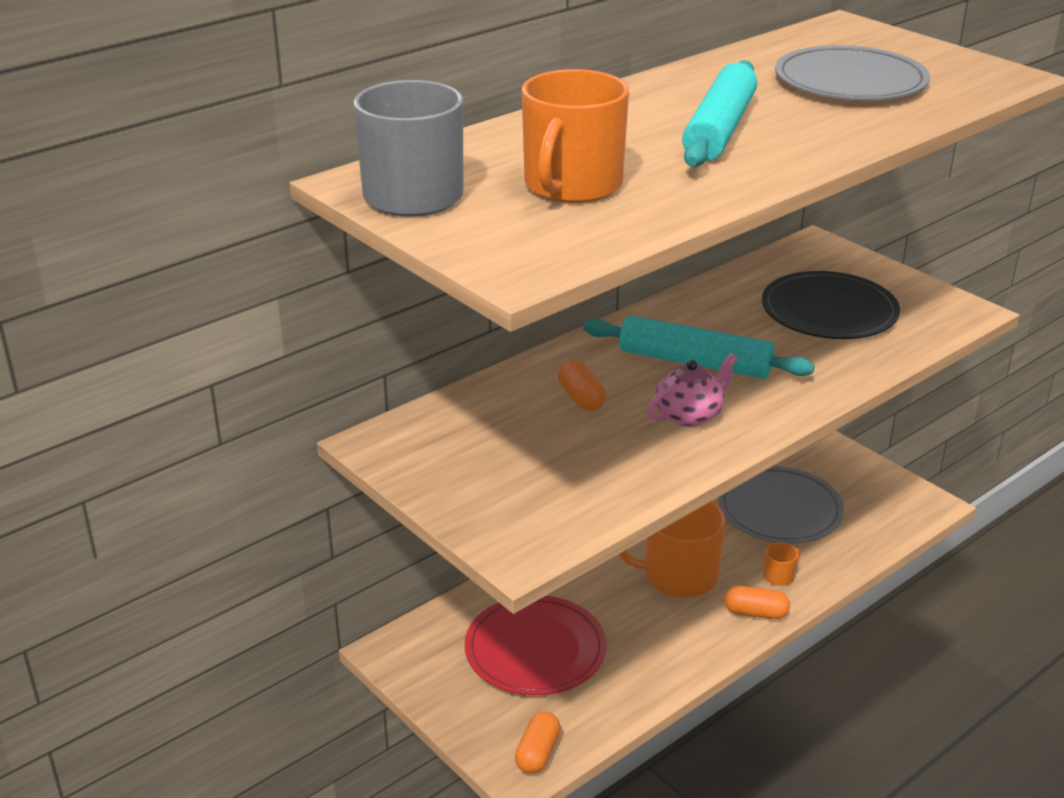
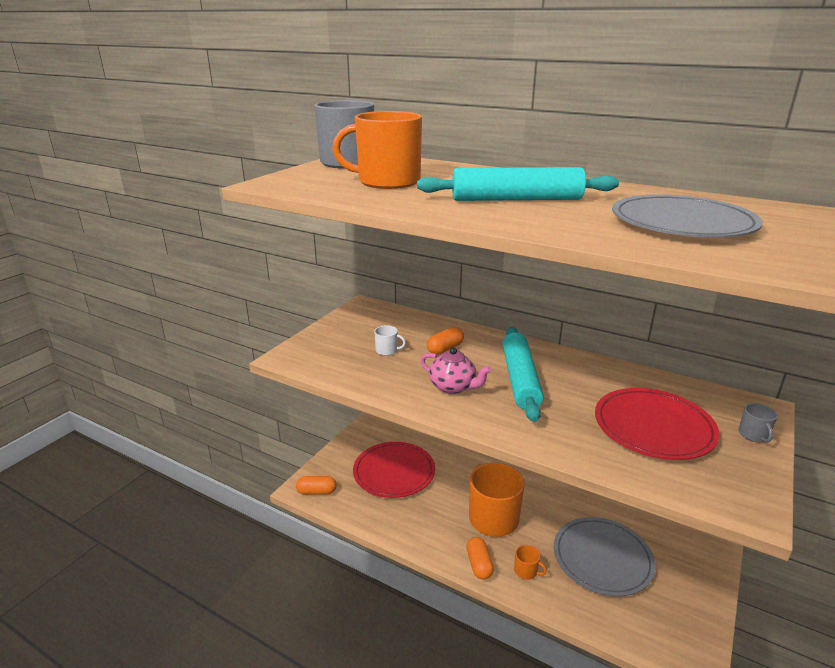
camera: 70 degrees right, 5 degrees down
(555, 449) = (387, 350): none -> white mug
(829, 311) = (653, 427): black plate -> red plate
(861, 266) = (753, 435): none -> grey mug

